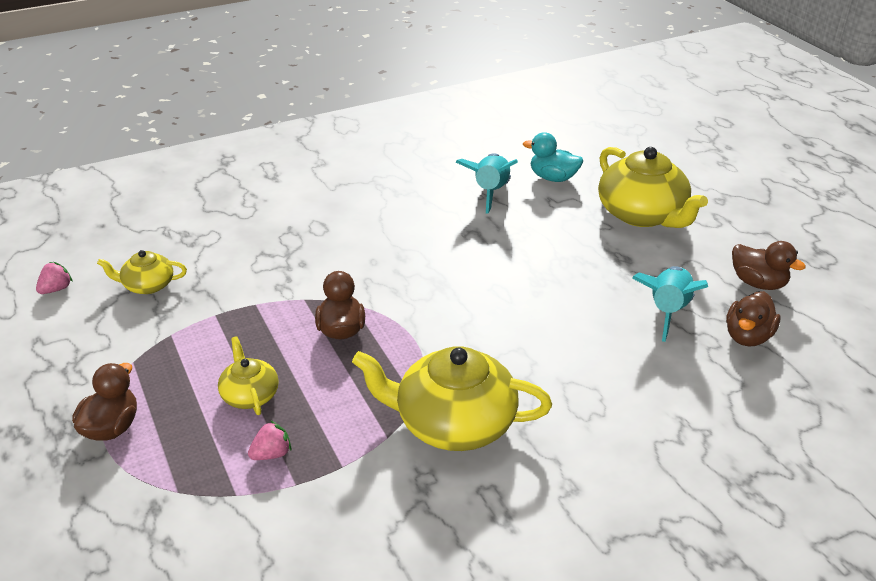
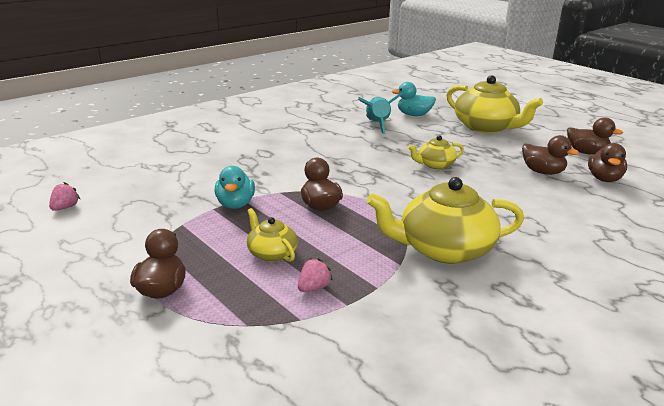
camera: 15 degrees left, 10 degrees down
(148, 285) = (145, 197): yellow teapot -> yellow teapot (435, 164)
(243, 312) = (235, 204): none -> turquoise duck
(667, 311) = (543, 172): turquoise rocket -> brown duck

